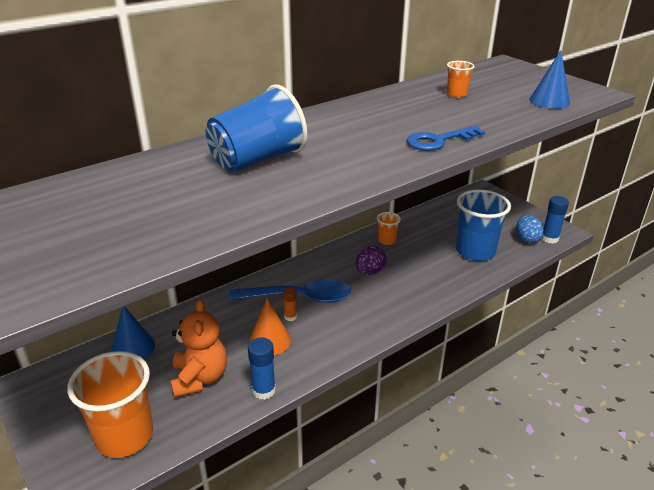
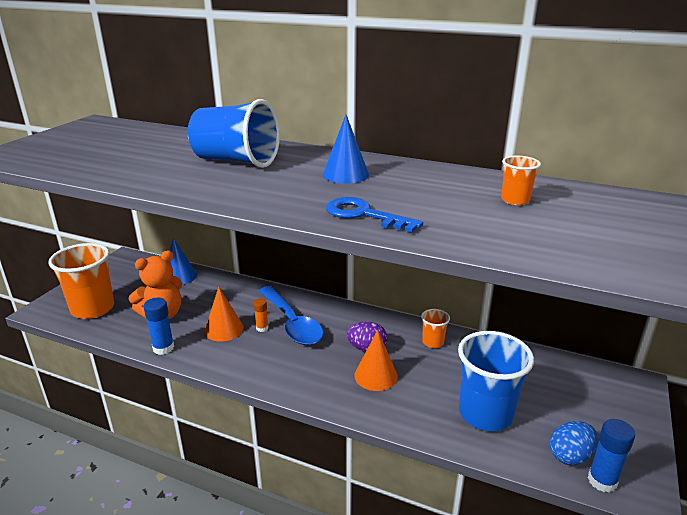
camera: 60 degrees right, 5 degrees down
(405, 279) = (376, 376): none -> orange cone
(549, 101) = (600, 256): blue cone -> blue cone (345, 174)

